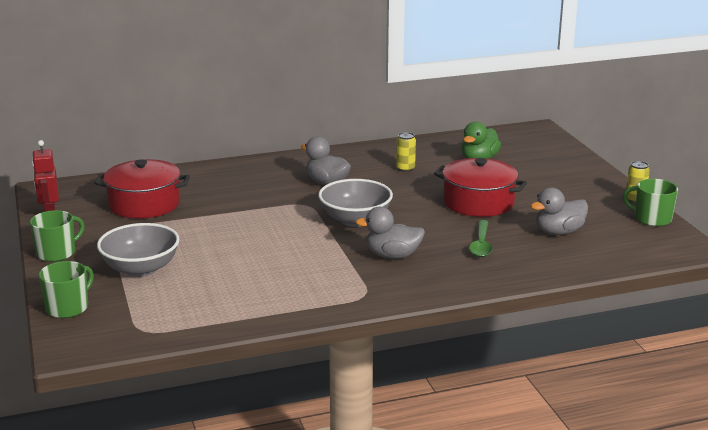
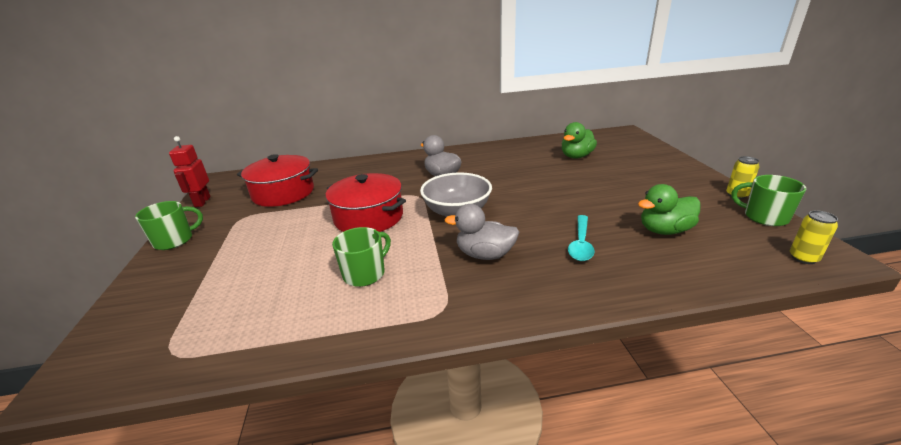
camera: 10 degrees right, 5 degrees up
(68, 307) = (124, 311): green mug -> green mug (365, 273)
(141, 269) = (232, 262): grey bowl -> none
(405, 169) = (512, 164): yellow can -> yellow can (803, 258)
(478, 202) = (577, 196): red pot -> red pot (369, 217)
(481, 245) = (581, 244): green spoon -> turquoise spoon
(559, 232) = (664, 230): grey duck -> green duck

